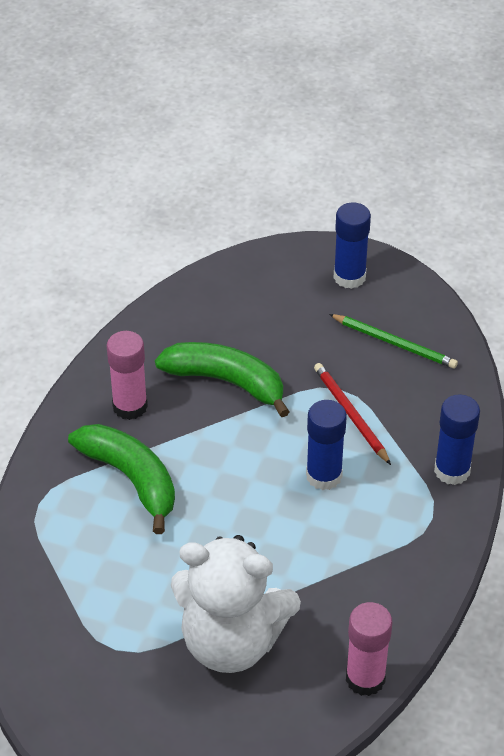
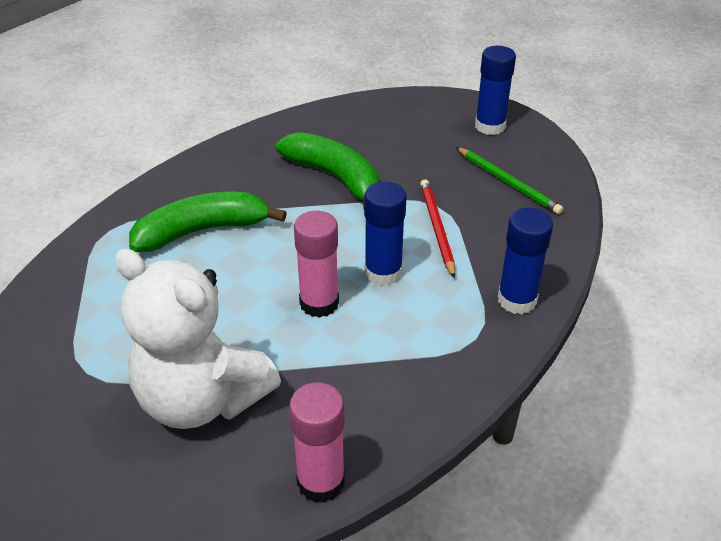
camera: 20 degrees right, 5 degrees down
(130, 406) = (239, 176): pink glue stick -> pink glue stick (319, 303)
(131, 479) = (202, 231): green banana -> green banana turned 90 degrees counterclockwise

